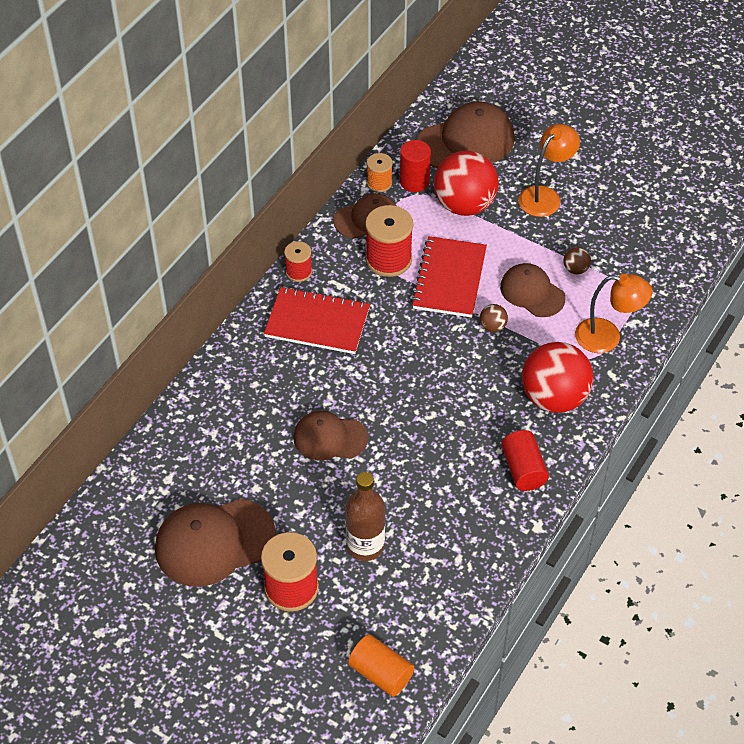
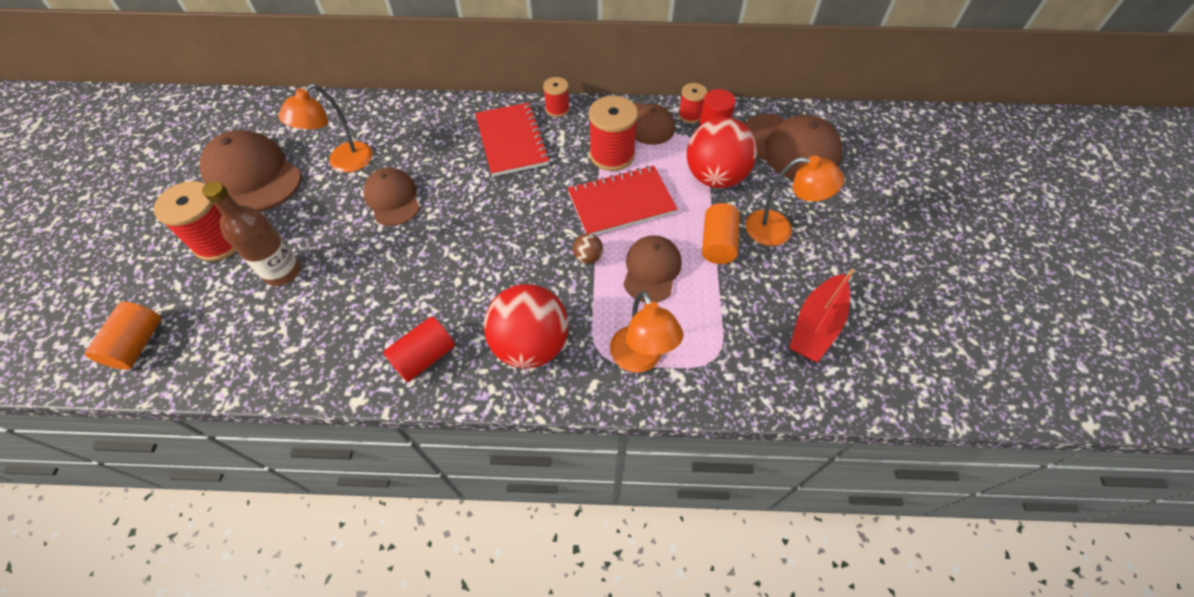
camera: 60 degrees right, 5 degrees up
(251, 462) = (343, 163): none -> orange lamp
(379, 183) = (690, 115): orange spool -> red spool
(534, 239) = (718, 244): none -> orange cylinder
(575, 269) = (708, 293): brown ball -> none
(642, 224) = (816, 325): none -> red boat

